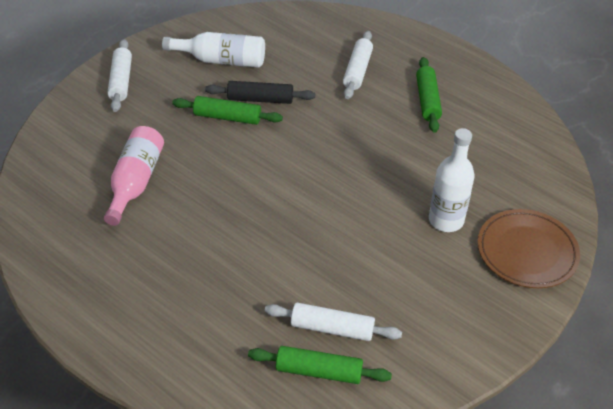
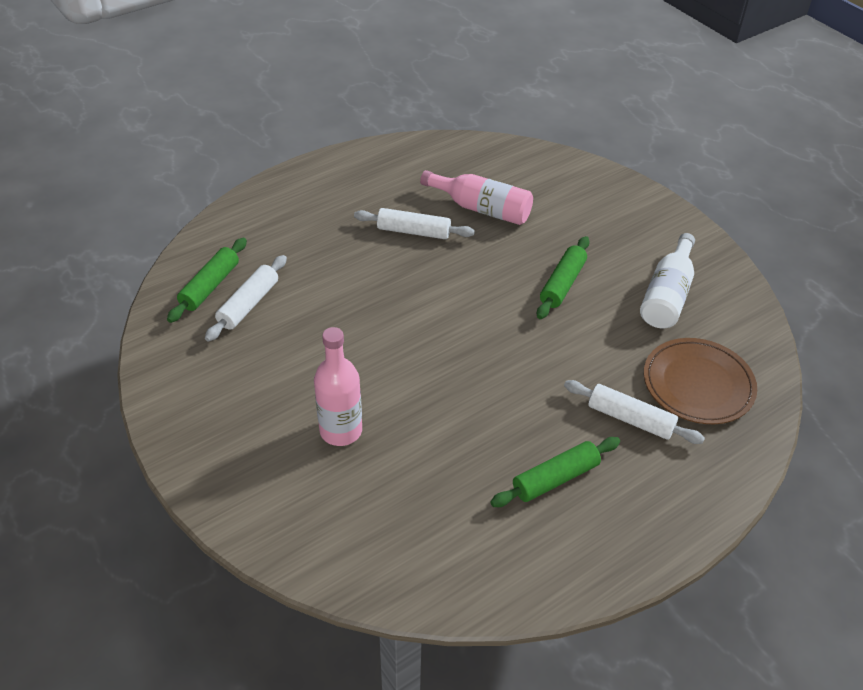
camera: 105 degrees right, 0 degrees up
(121, 81) = (639, 215): white rolling pin -> white rolling pin (413, 231)
(260, 99) = (588, 315): black rolling pin -> none
(427, 100) = (555, 478): green rolling pin -> green rolling pin turned 45 degrees counterclockwise
(446, 220) = (341, 430): white bottle -> pink bottle
(527, 252) = (263, 492): brown plate -> brown plate (698, 384)

